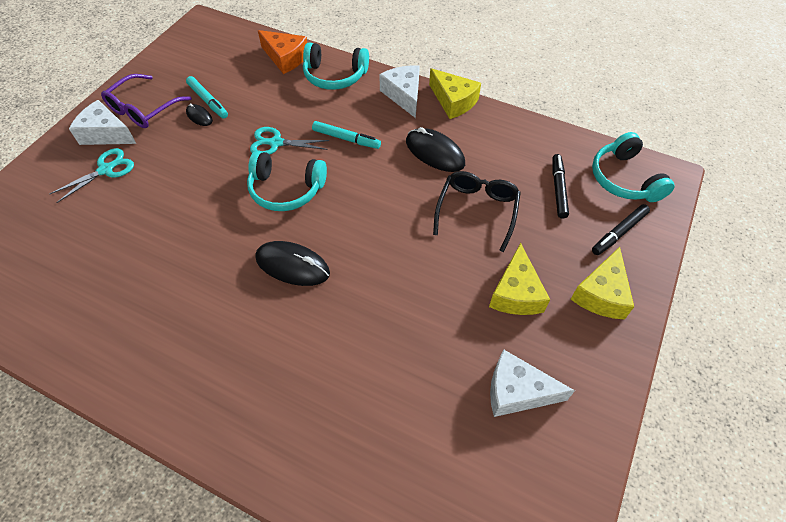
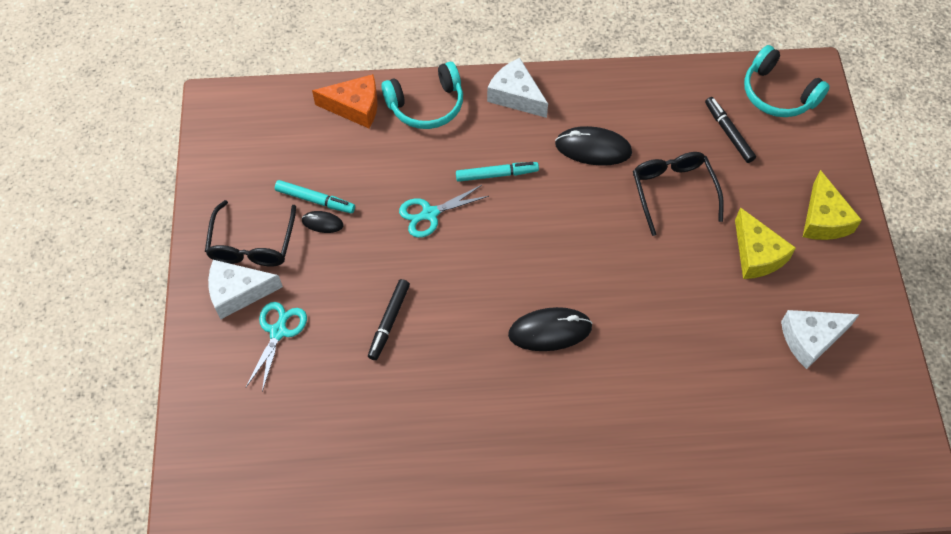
camera: 30 degrees left, 5 degrees up
(143, 110) = (252, 245): purple glasses -> black glasses
(286, 189) = (482, 259): turquoise headphones -> none
(453, 101) = (570, 80): yellow cheese -> none
(619, 233) = (804, 152): black marker -> black marker (389, 322)

